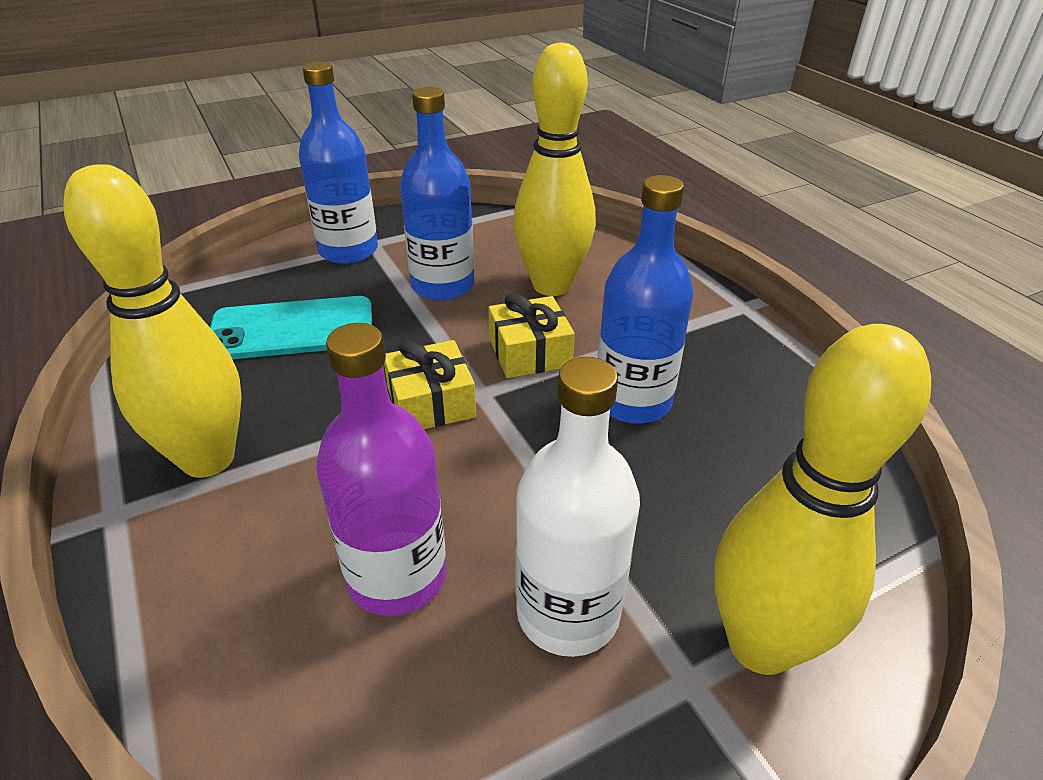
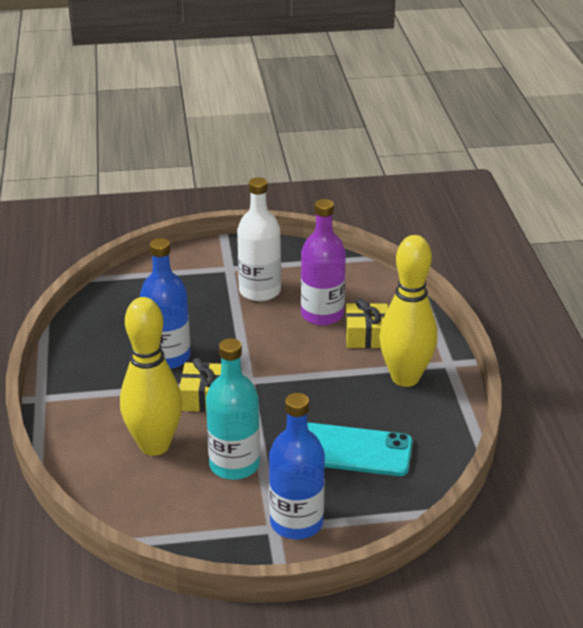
camera: 160 degrees left, 5 degrees down
(431, 402) = (279, 381): yellow gift -> yellow gift (367, 335)
(442, 285) = (234, 465): blue bottle -> turquoise bottle
(760, 644) = (196, 270): yellow bowling pin -> none

